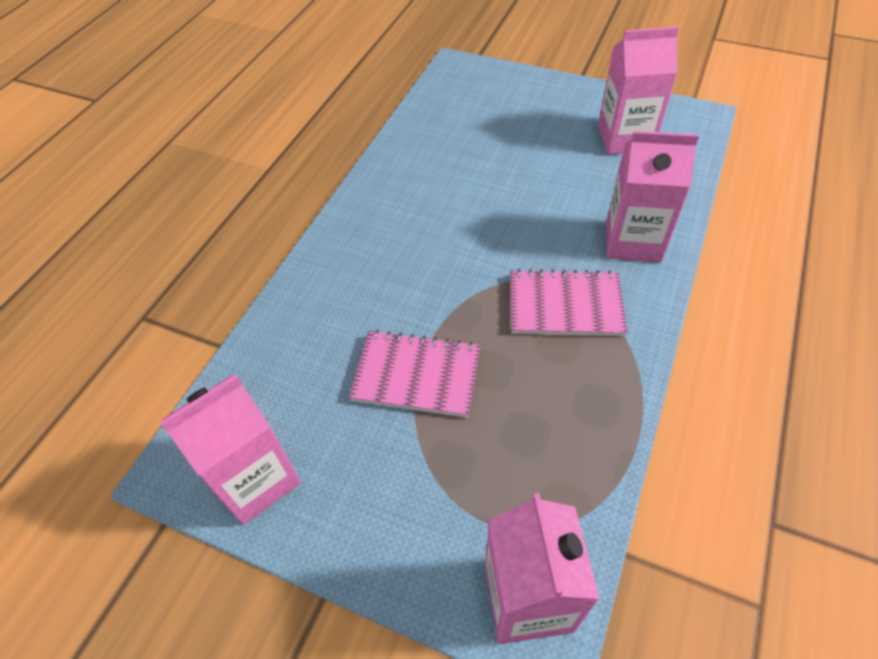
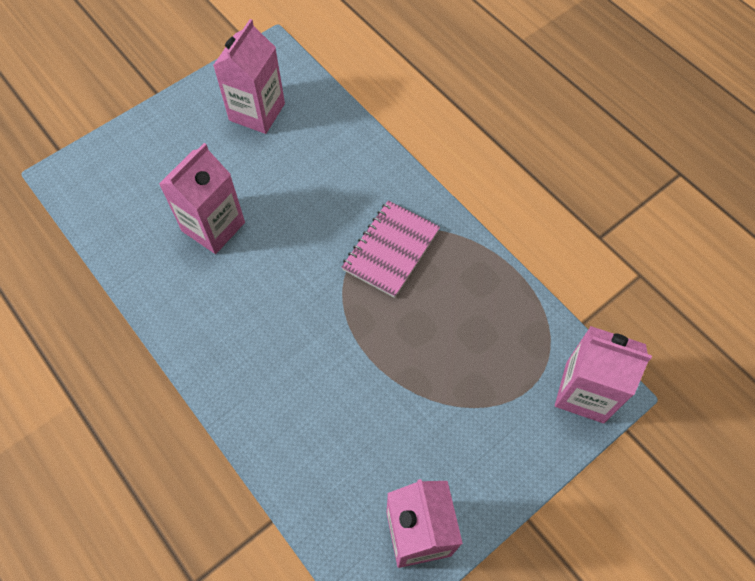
camera: 65 degrees left, 10 degrees up
(416, 375) = (392, 380): pink notebook -> none
(633, 241) = (362, 173): pink carton -> pink carton (213, 227)

